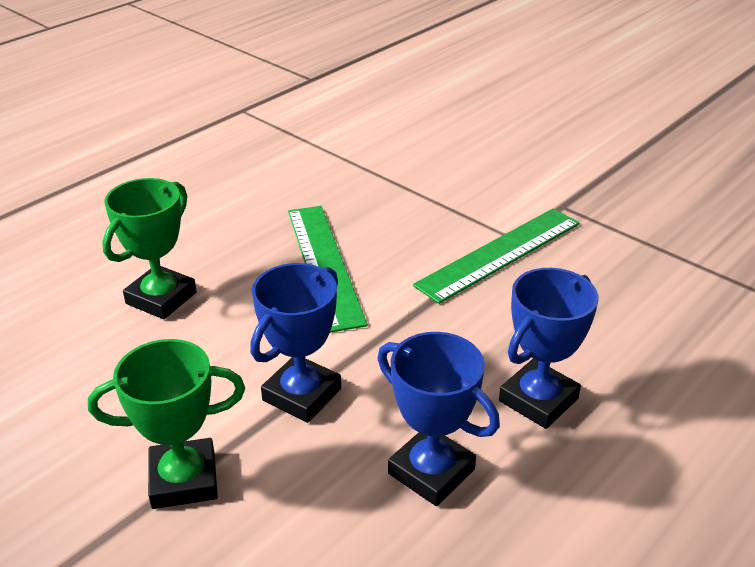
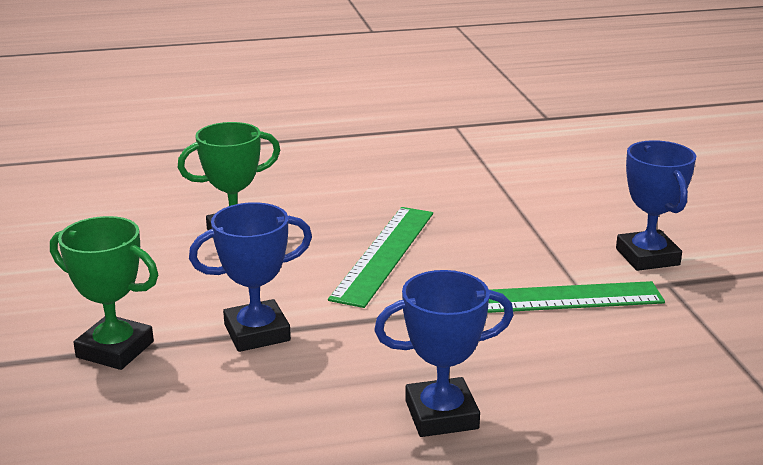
camera: 35 degrees right, 10 degrees down
(431, 471) = (288, 422): blue trophy -> blue trophy (647, 257)

